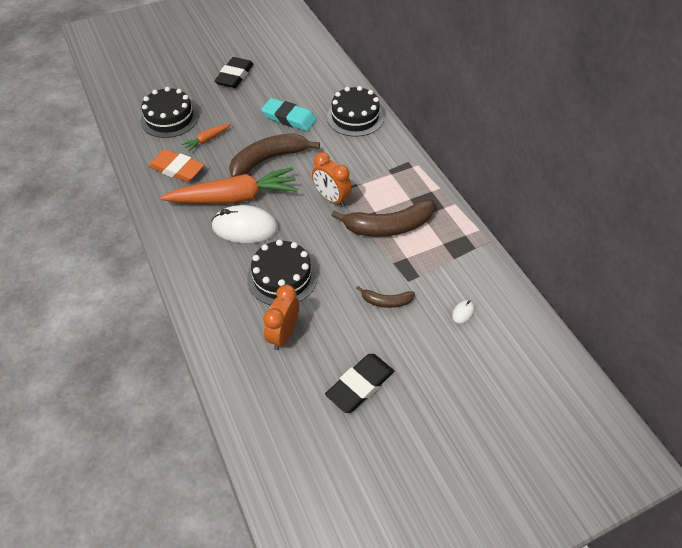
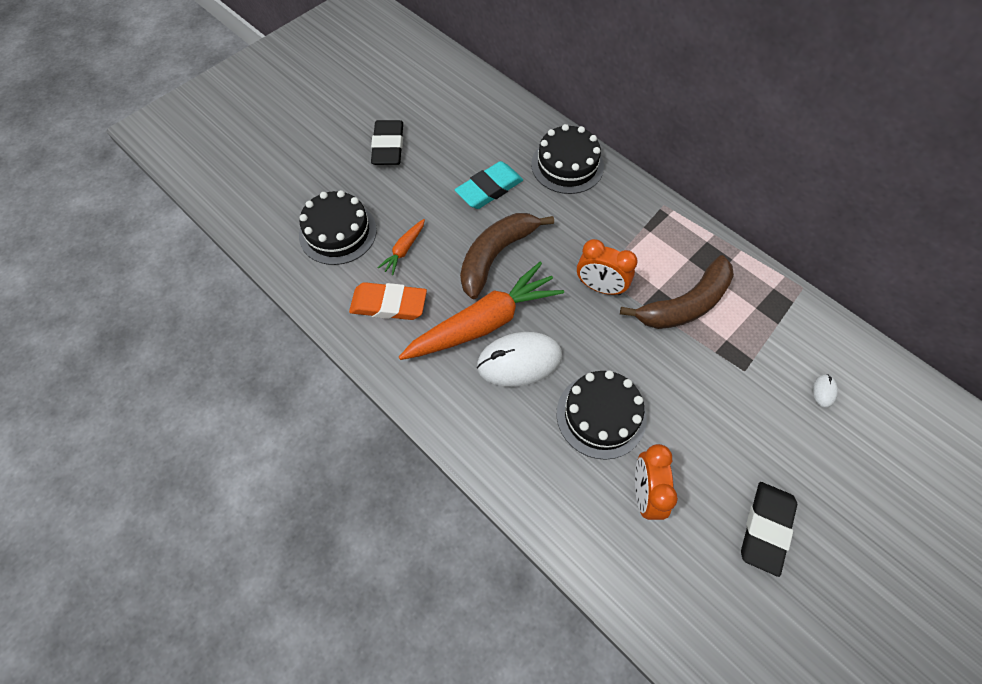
camera: 20 degrees left, 10 degrees up
(289, 118) = (489, 189): turquoise eraser -> turquoise eraser turned 45 degrees counterclockwise
(386, 301) = (735, 406): brown banana -> none

